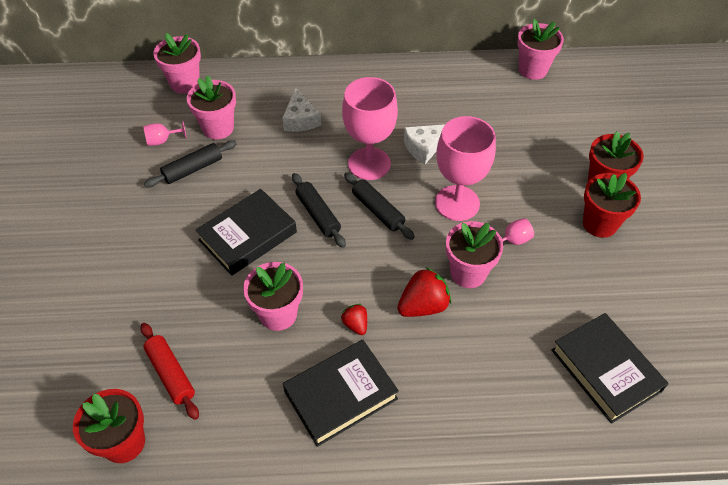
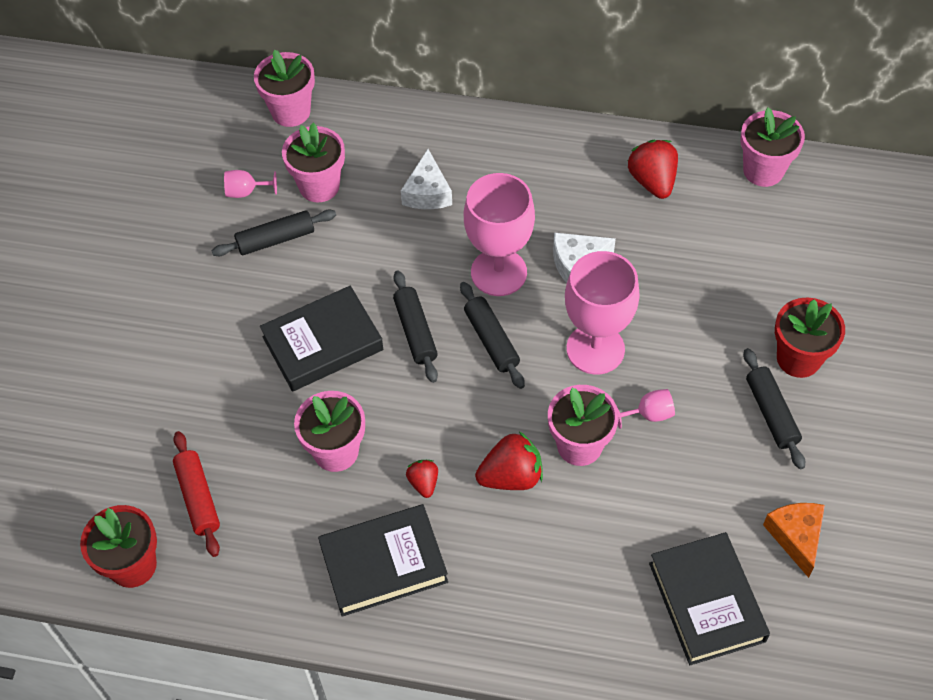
camera: 15 degrees right, 5 degrees up
(460, 88) = (652, 181): none -> red strawberry
(599, 224) = (771, 413): red flower pot -> black rolling pin
(652, 307) = (796, 537): none -> orange cheese

